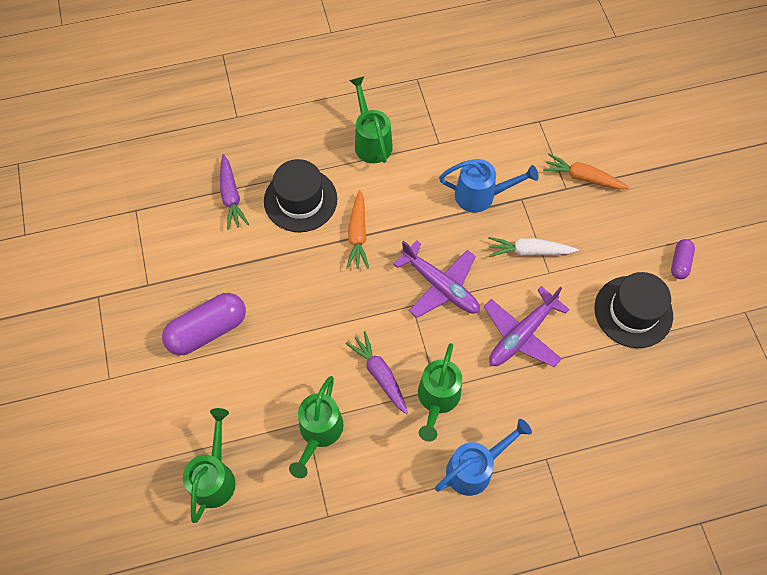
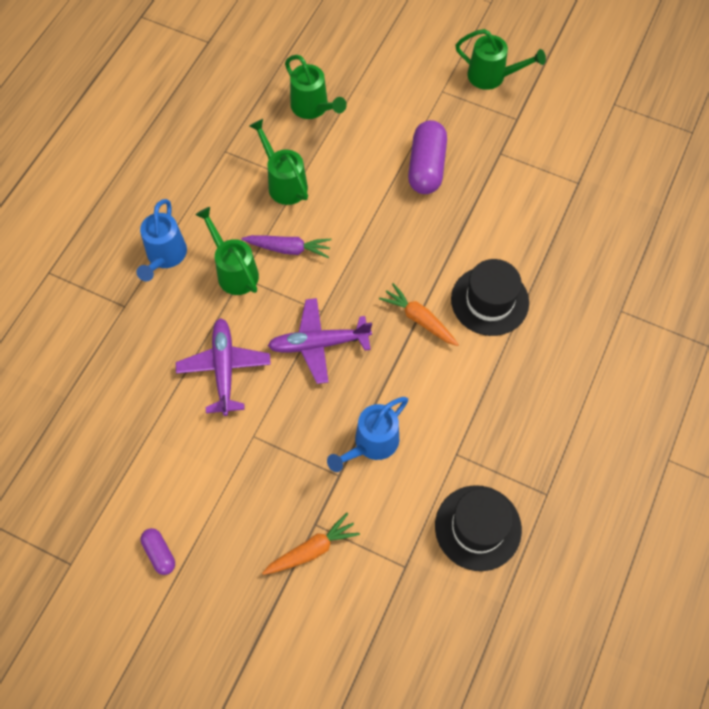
camera: 130 degrees right, 0 degrees up
(231, 196) = (536, 254): purple carrot -> none
(371, 141) = (505, 398): green watering can -> green watering can (492, 77)
(529, 251) = (285, 437): white carrot -> none
(633, 312) = (159, 470): black hat -> black hat (478, 527)

